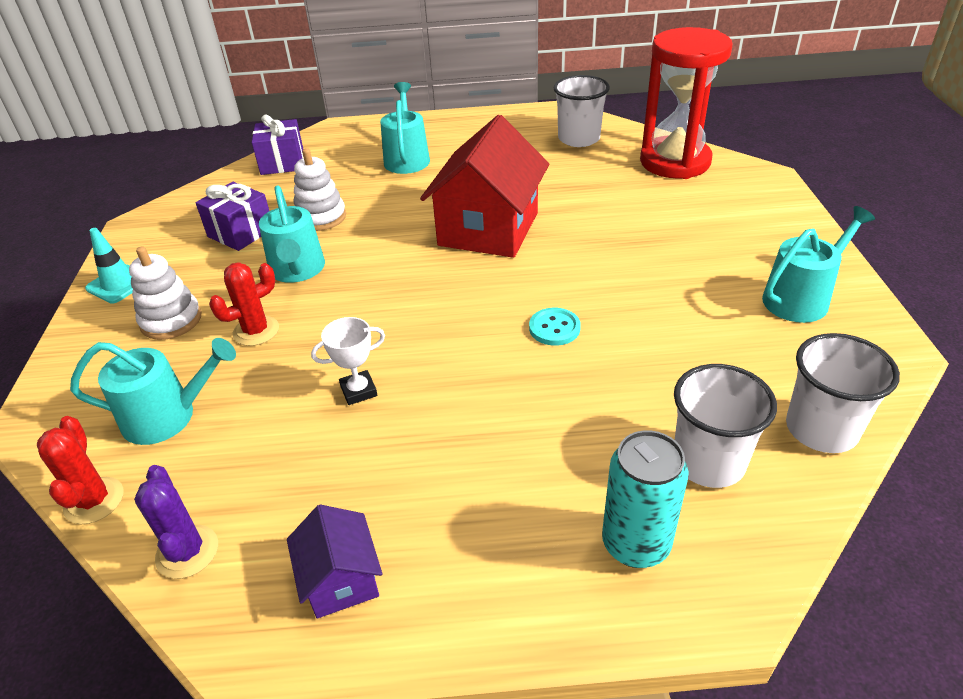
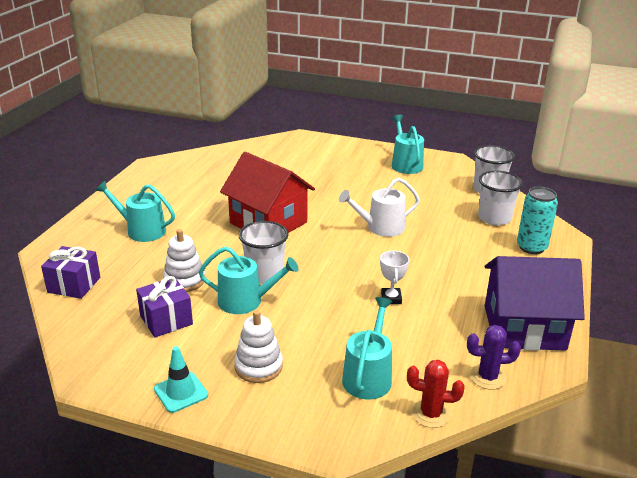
camera: 70 degrees left, 10 degrees down
(256, 331) = (303, 328): red cactus -> none
(341, 579) = (524, 327): purple house -> purple house, size x2.06
(554, 328) = (381, 227): turquoise button -> white watering can
(579, 139) = (196, 168): white cup -> white cup (264, 274)
(675, 162) = (259, 152): red hourglass -> none

